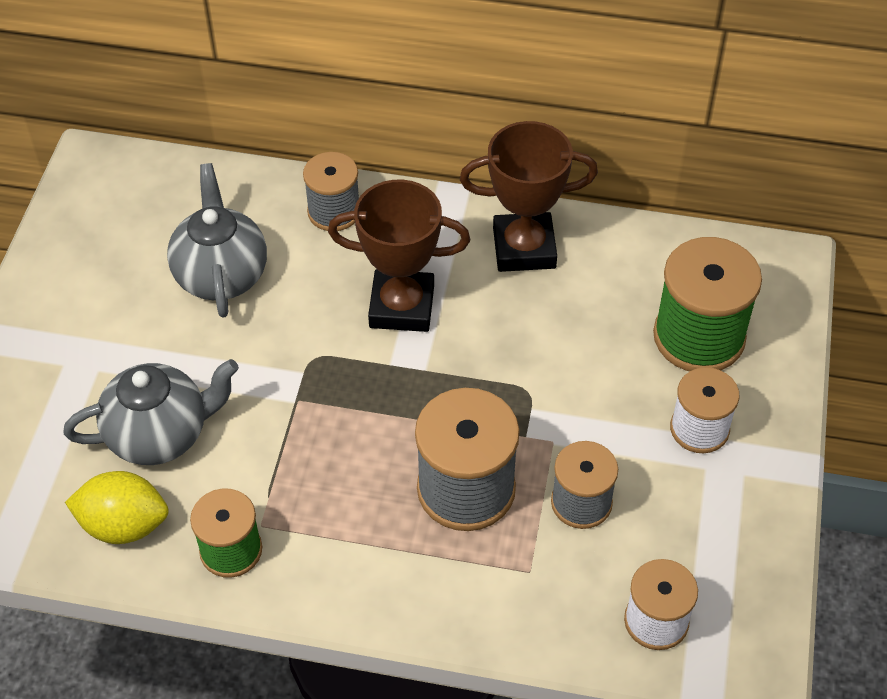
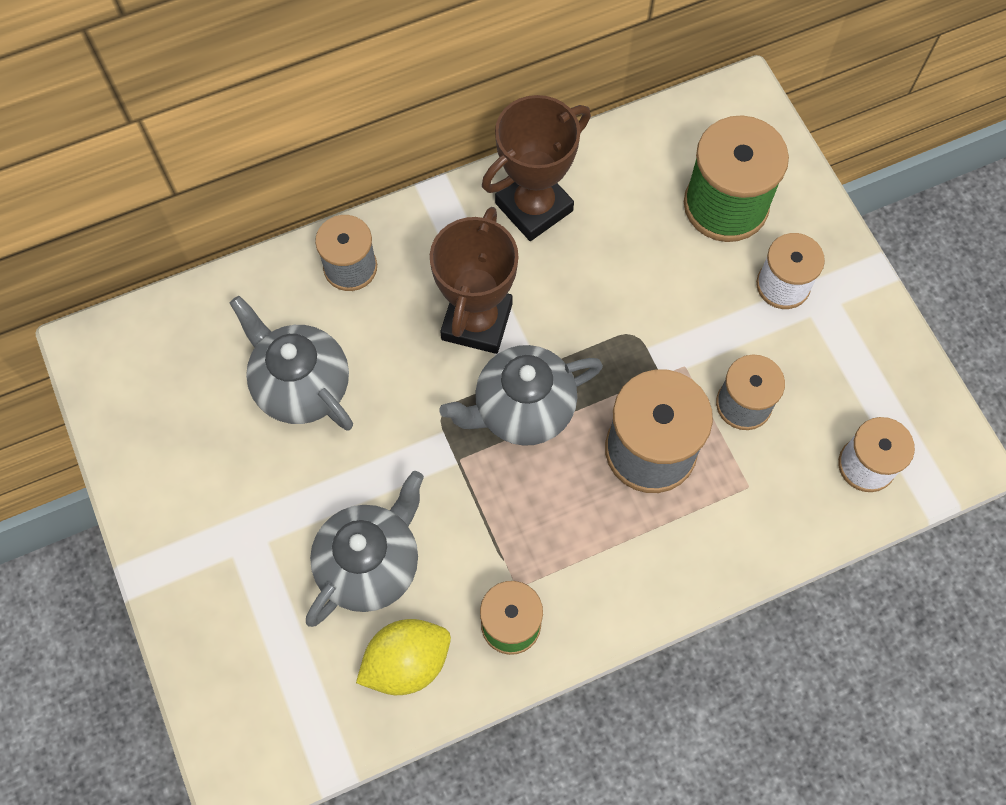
camera: 35 degrees left, 15 degrees up
(382, 394) = (522, 410): none -> grey teapot
(402, 306) = (476, 321): brown trophy -> brown trophy turned 45 degrees counterclockwise

